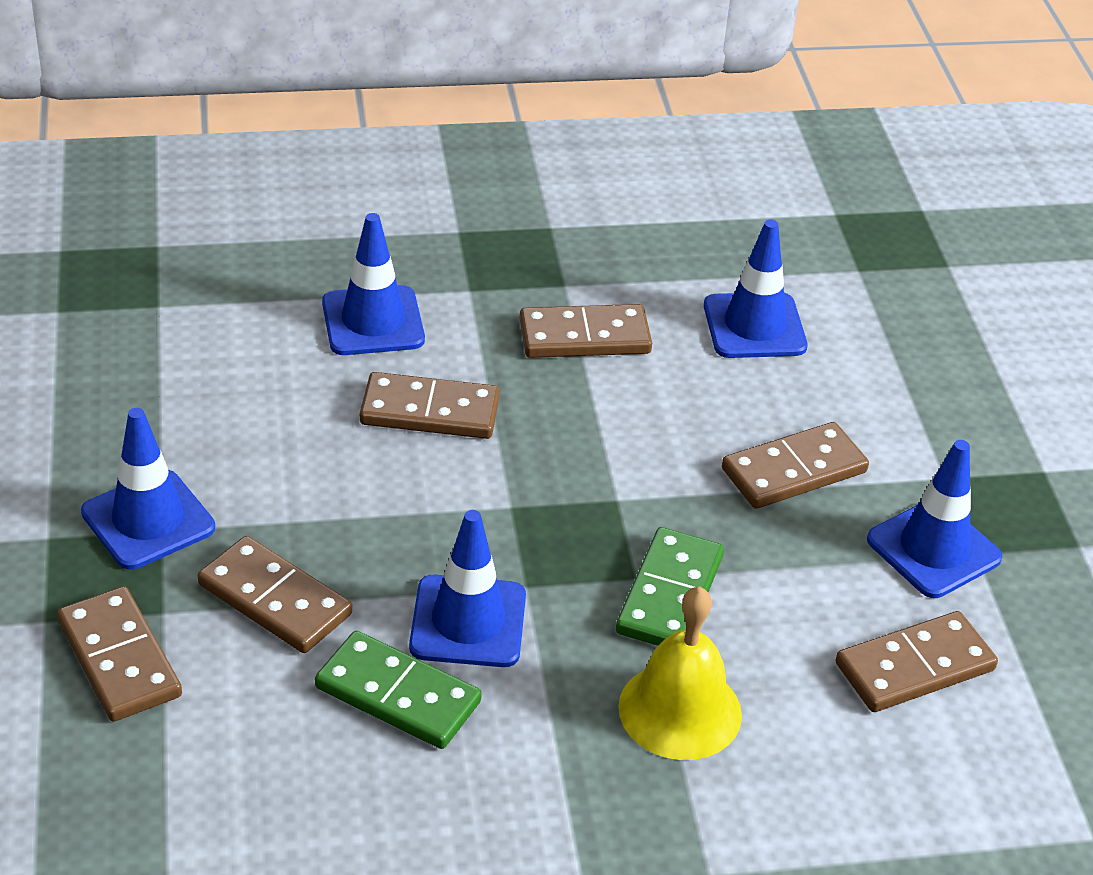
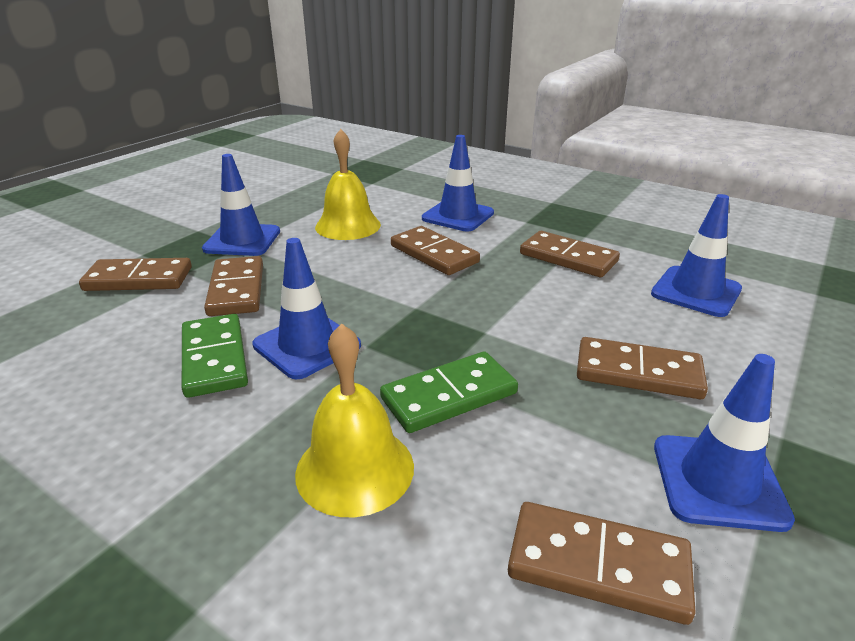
camera: 45 degrees right, 10 degrees down
(120, 658) = (138, 279): brown domino -> brown domino turned 75 degrees clockwise
(252, 416) = (348, 226): none -> yellow bell

